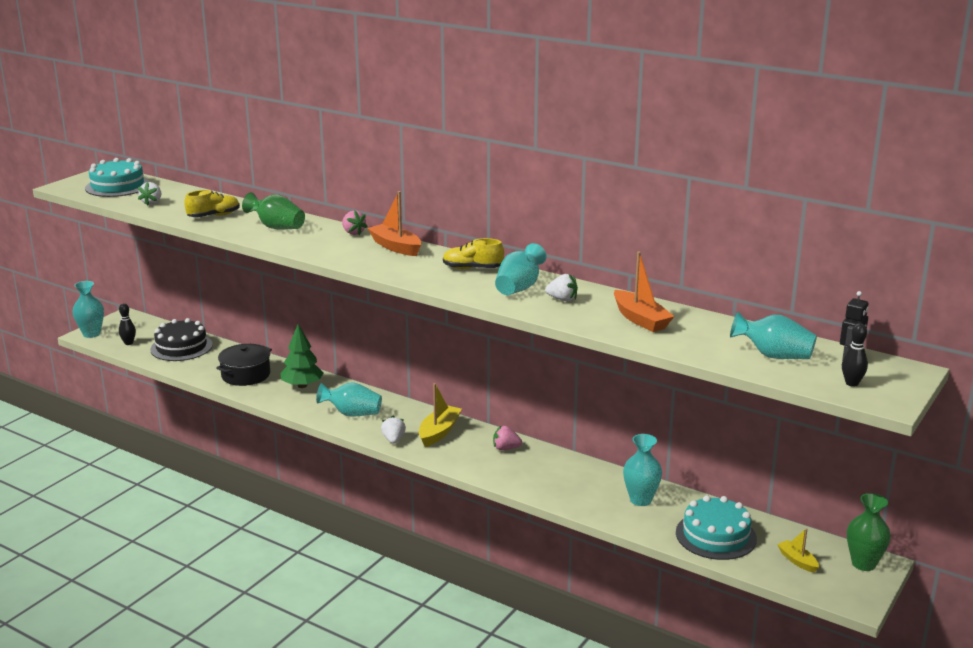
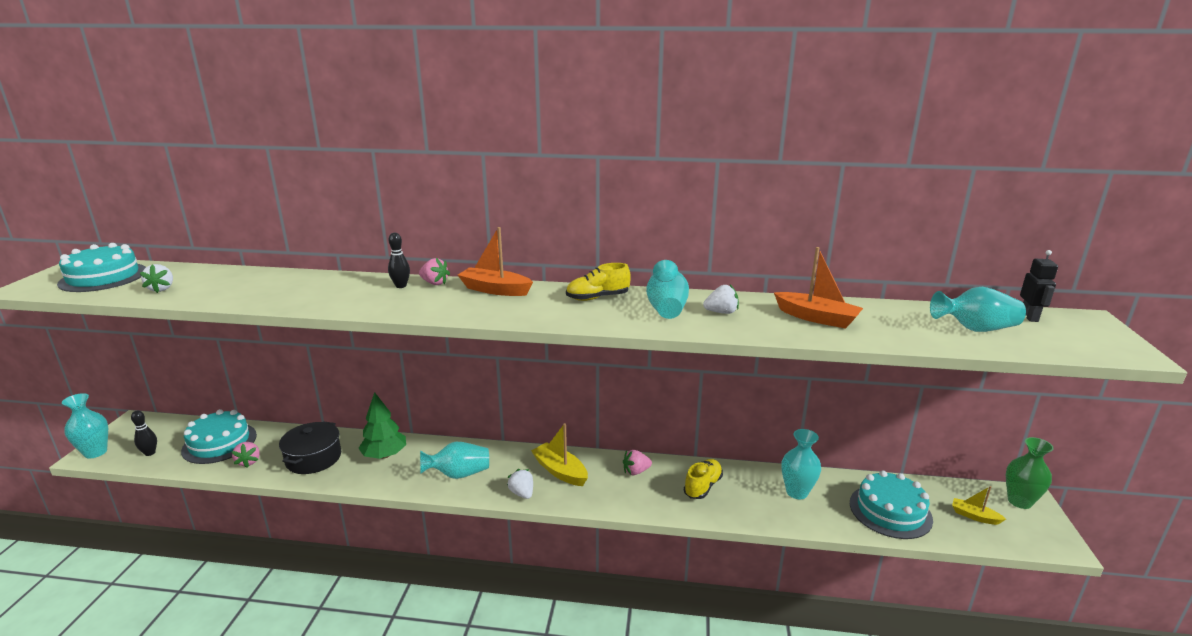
camera: 25 degrees left, 0 degrees up
(181, 347) = (219, 443): black cake -> turquoise cake
(196, 366) = (249, 462): none -> pink strawberry
(214, 216) = (253, 291): yellow shoe -> yellow shoe (703, 486)
(277, 227) = (341, 291): green vase -> none
(439, 432) = (560, 471): yellow boat -> yellow boat turned 45 degrees counterclockwise
(852, 383) = (1075, 342): black bowling pin -> black bowling pin (401, 286)

